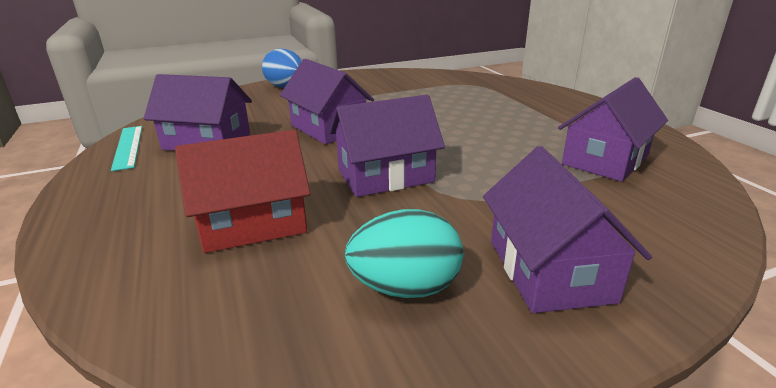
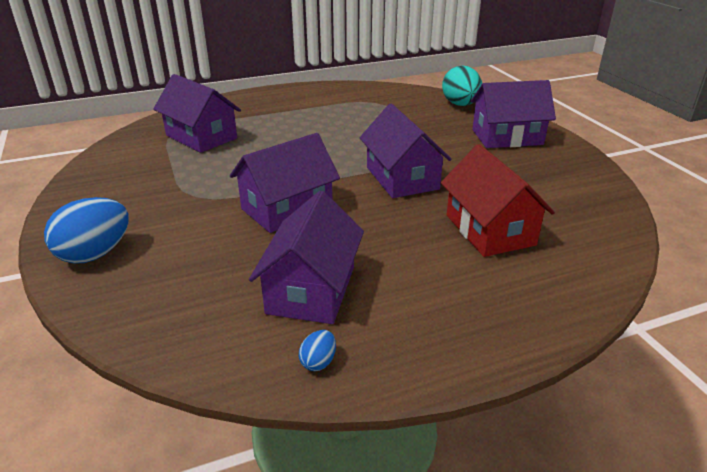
camera: 90 degrees left, 5 degrees up
(128, 147) = (318, 362): turquoise ruler -> blue egg
(405, 288) = (539, 173): turquoise egg -> turquoise egg (460, 105)
(605, 159) = (372, 106): purple house -> purple house (201, 137)

